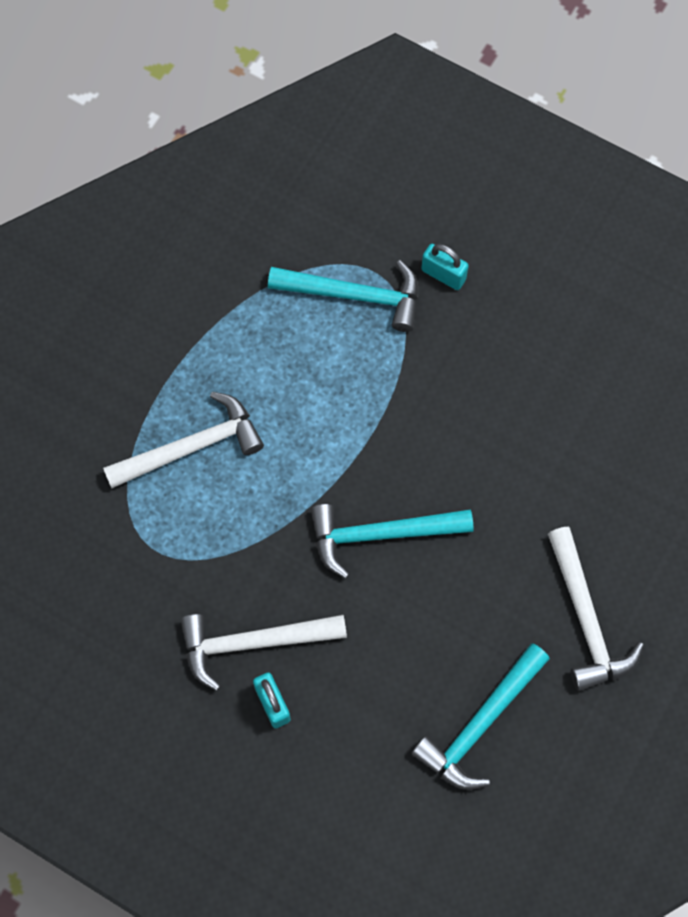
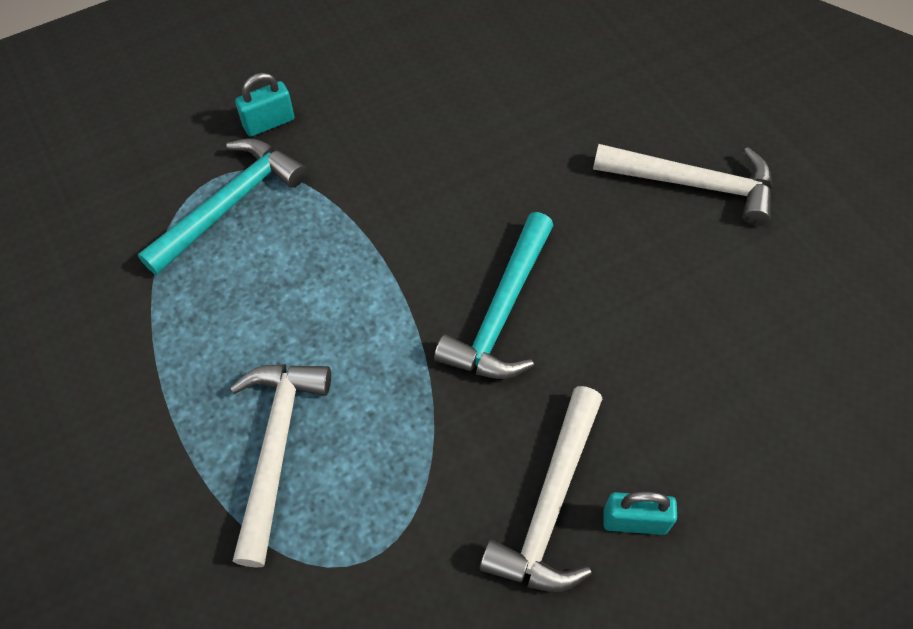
camera: 60 degrees left, 10 degrees down
(480, 724) = (758, 325): turquoise hammer -> none

